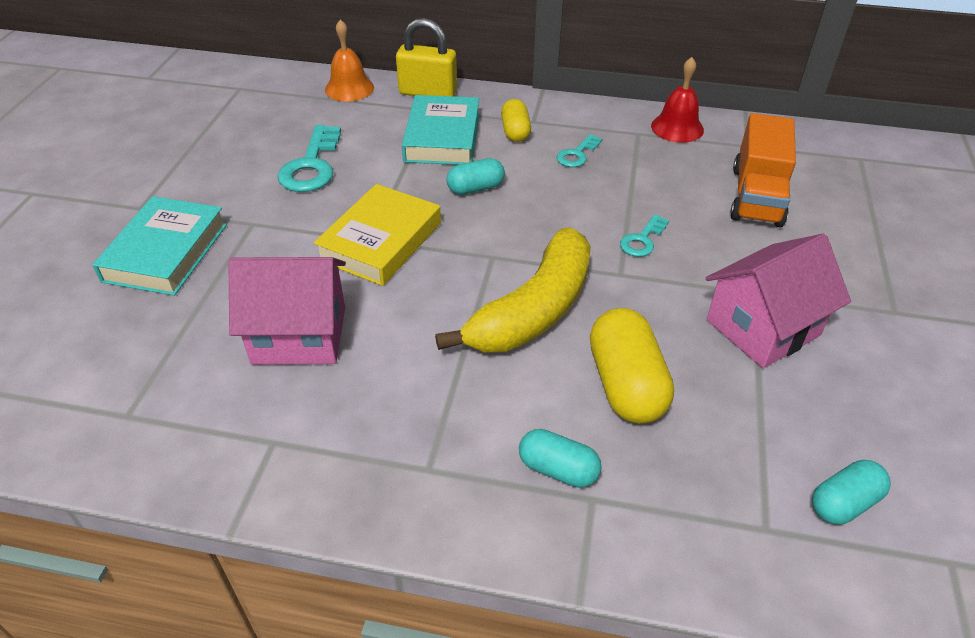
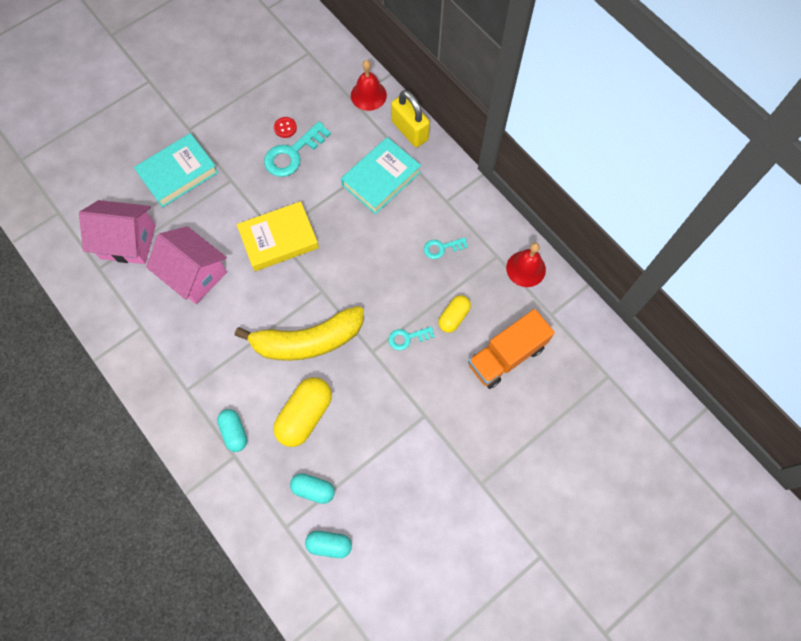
camera: 40 degrees right, 25 degrees up
(277, 151) = (285, 128): none -> red button
(349, 88) = (368, 95): orange bell -> red bell
(475, 188) = (360, 234): turquoise capsule -> turquoise capsule (313, 489)
(515, 132) = (426, 203): yellow capsule -> yellow capsule (453, 317)
(762, 328) = (402, 437): pink house -> pink house (128, 242)

